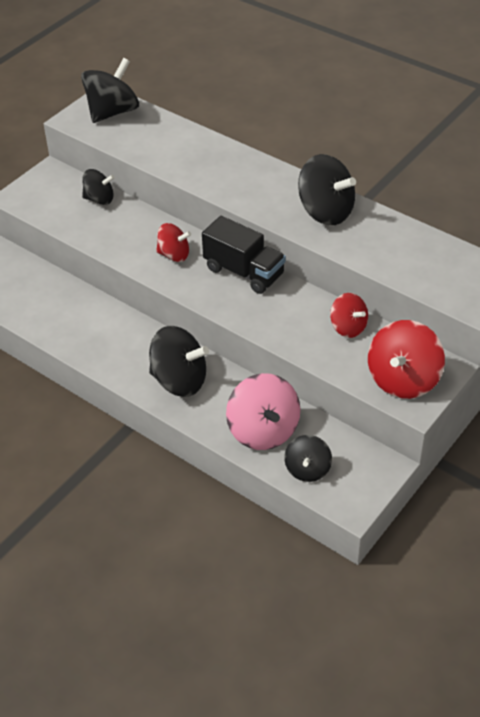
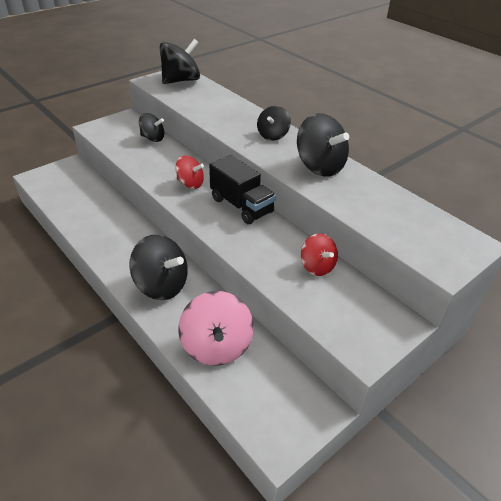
camera: 10 degrees right, 5 degrees down
(307, 469) = (245, 395): black spinning top -> black spinning top (273, 135)
(403, 380) = (358, 325): red spinning top -> none

